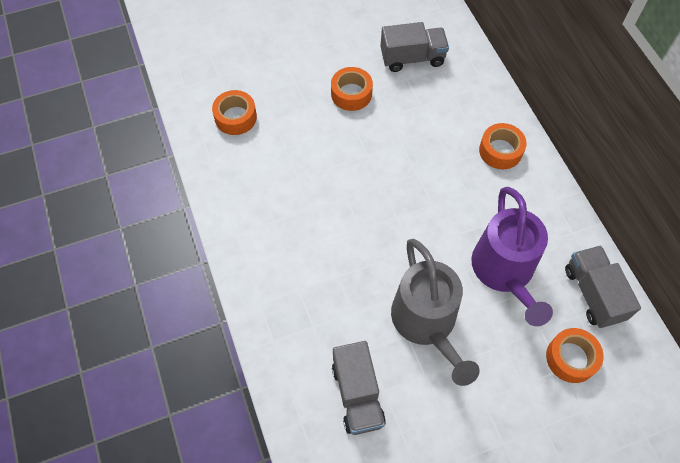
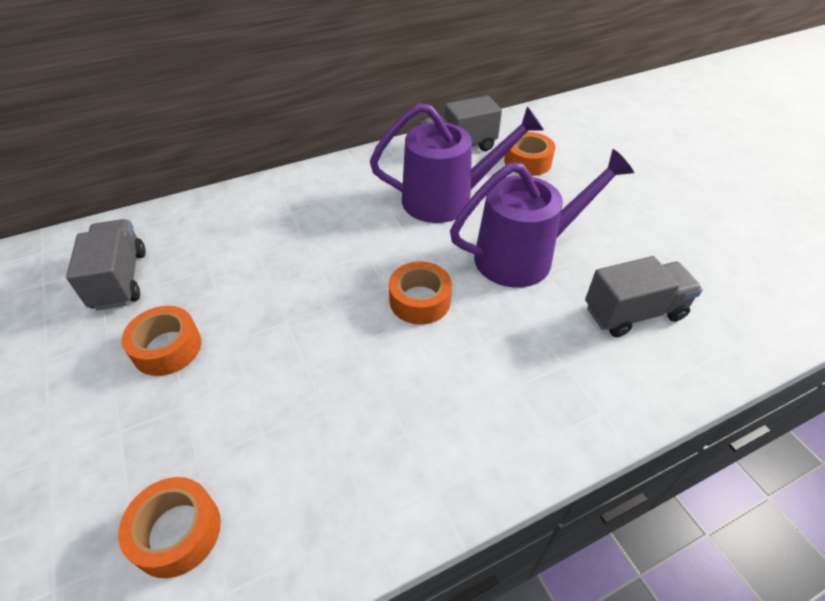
camera: 95 degrees left, 15 degrees down
(427, 323) = (524, 256): grey watering can -> purple watering can
(500, 151) = (291, 200): orange tape -> orange tape (420, 300)

